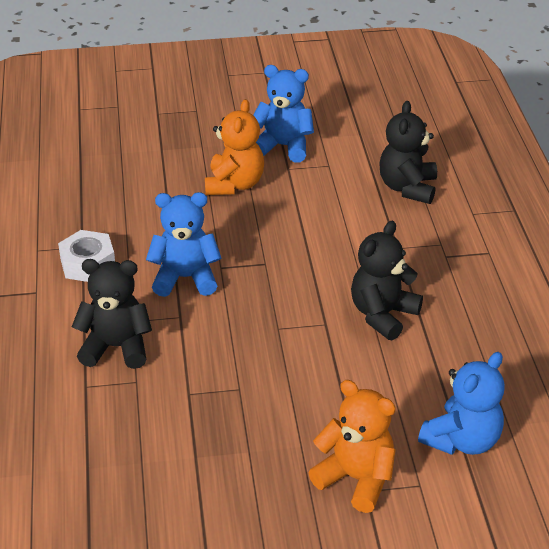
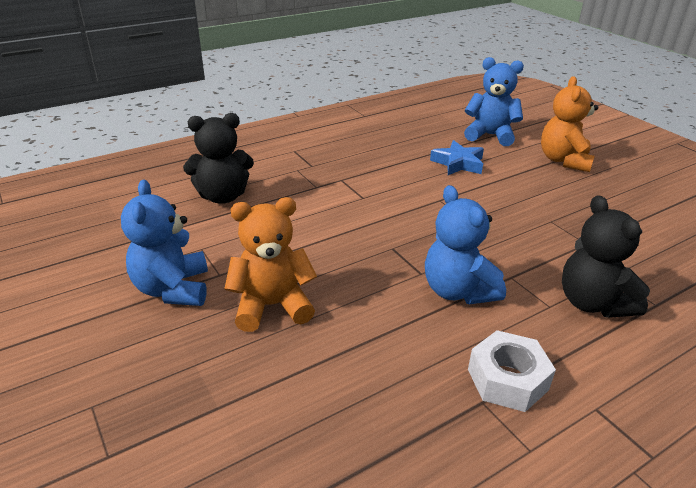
camera: 115 degrees left, 5 degrees down
(382, 315) = (405, 178): black teddy bear -> none
(396, 372) = (458, 163): none -> blue star

